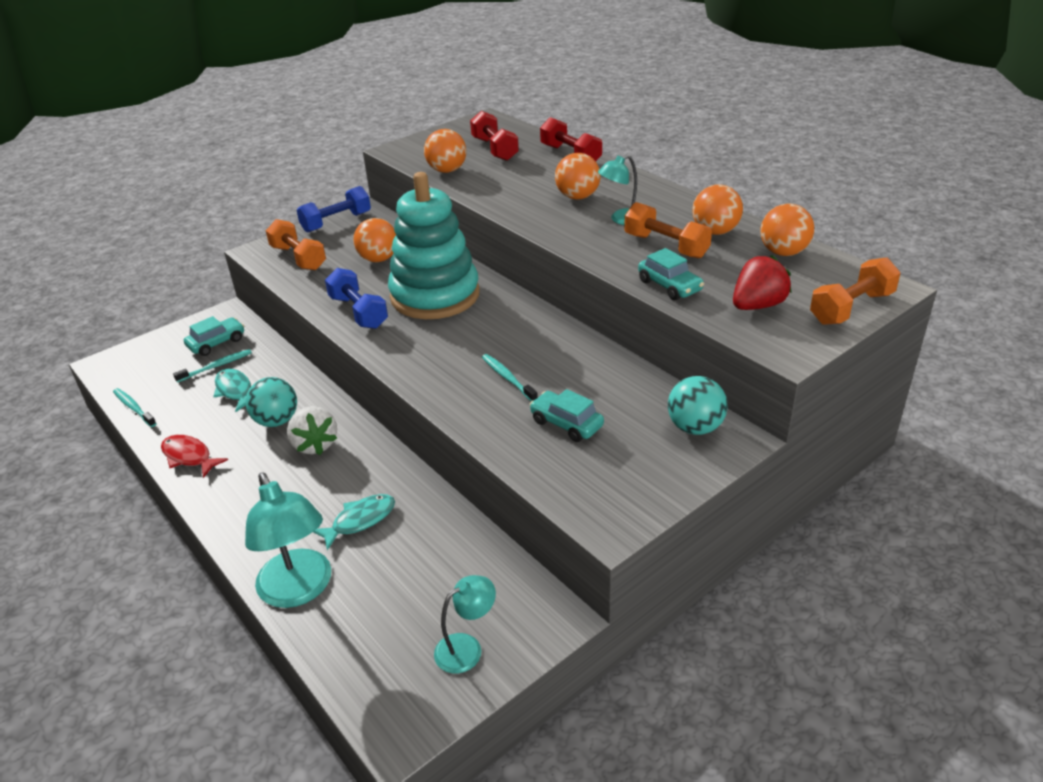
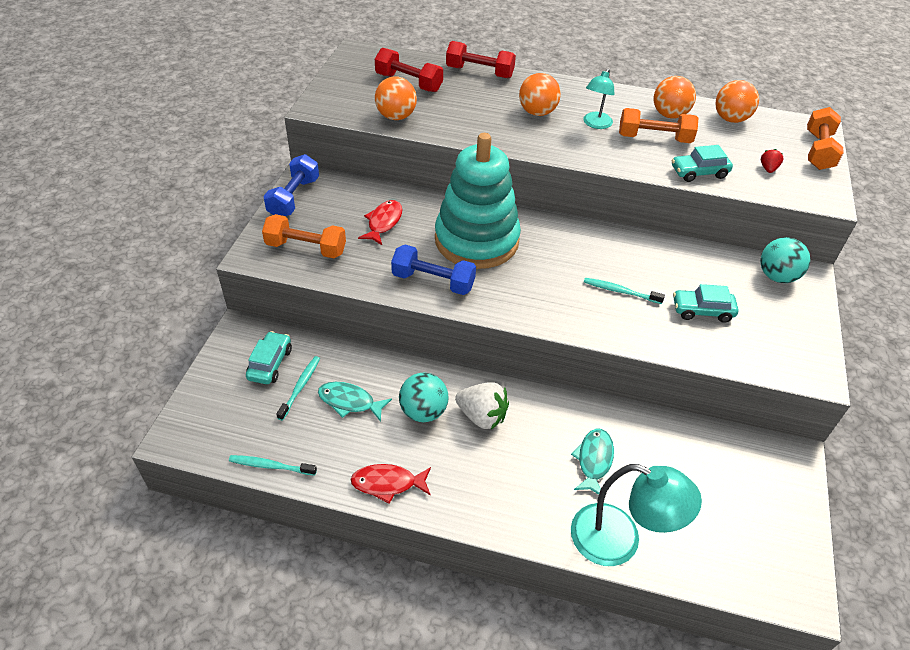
camera: 40 degrees left, 10 degrees up
(378, 259) = (383, 222): orange ball -> red fish
(467, 648) = (771, 511): turquoise lamp -> none
(669, 286) = (699, 172): turquoise car -> turquoise car turned 150 degrees clockwise
(757, 305) = (768, 169): red strawberry -> red strawberry, size x0.51

